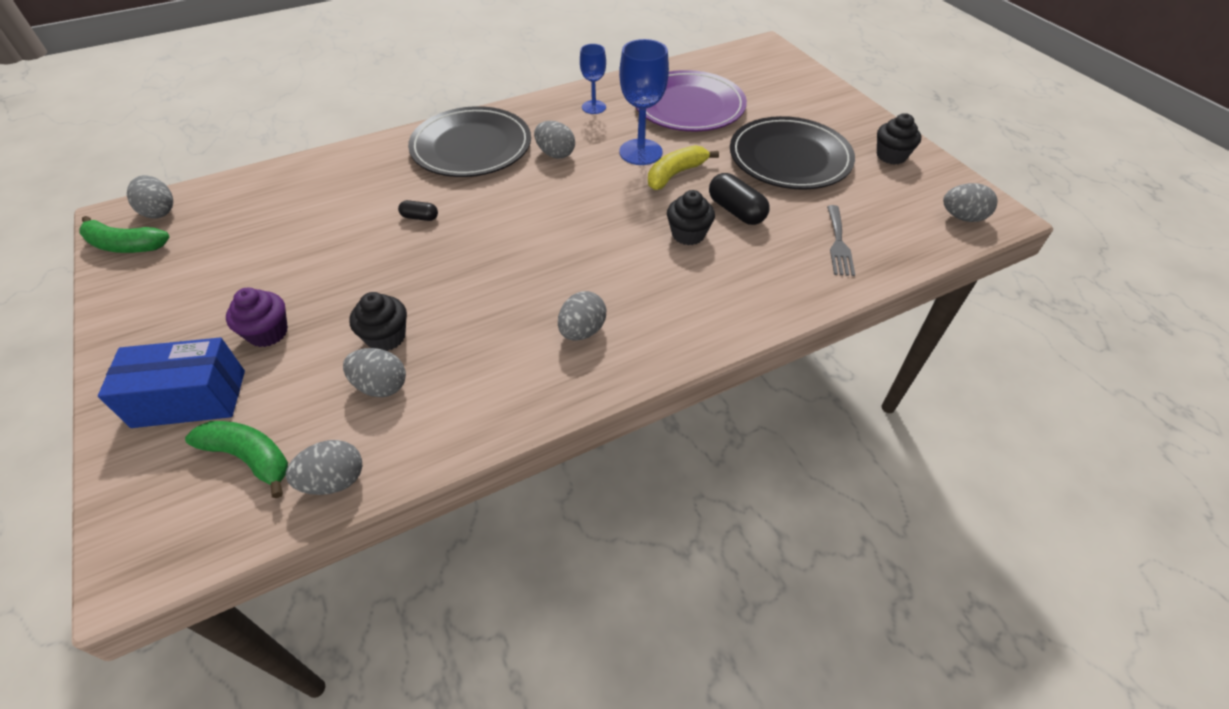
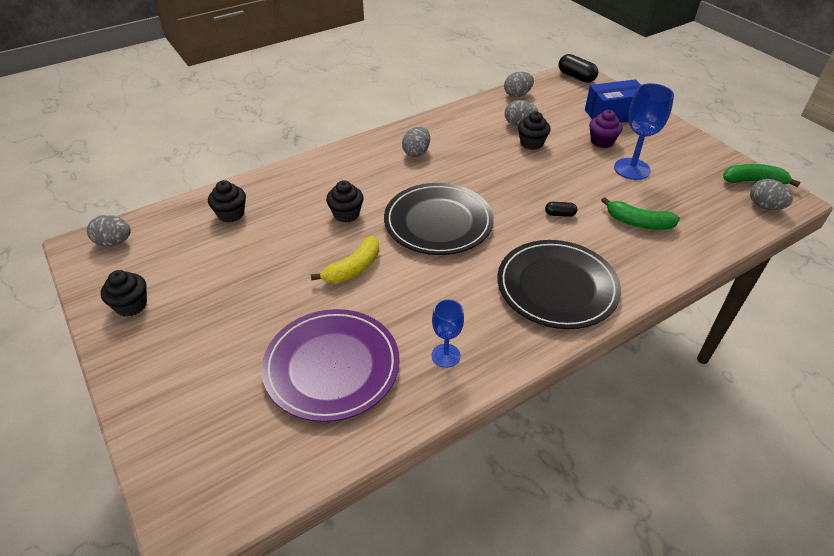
camera: 175 degrees right, 5 degrees down
(250, 458) = (561, 99): green banana -> green banana (638, 223)
(555, 154) = (471, 284): grey egg -> none
(640, 152) = (387, 292): blue goblet -> blue goblet (632, 169)
(736, 211) = (304, 236): black capsule -> black capsule (576, 77)
(789, 158) = (237, 295): black plate -> black plate (438, 222)
(838, 244) = (231, 214): grey fork -> black cupcake

